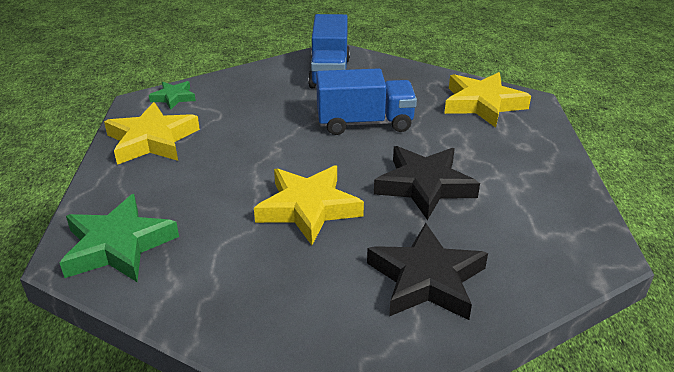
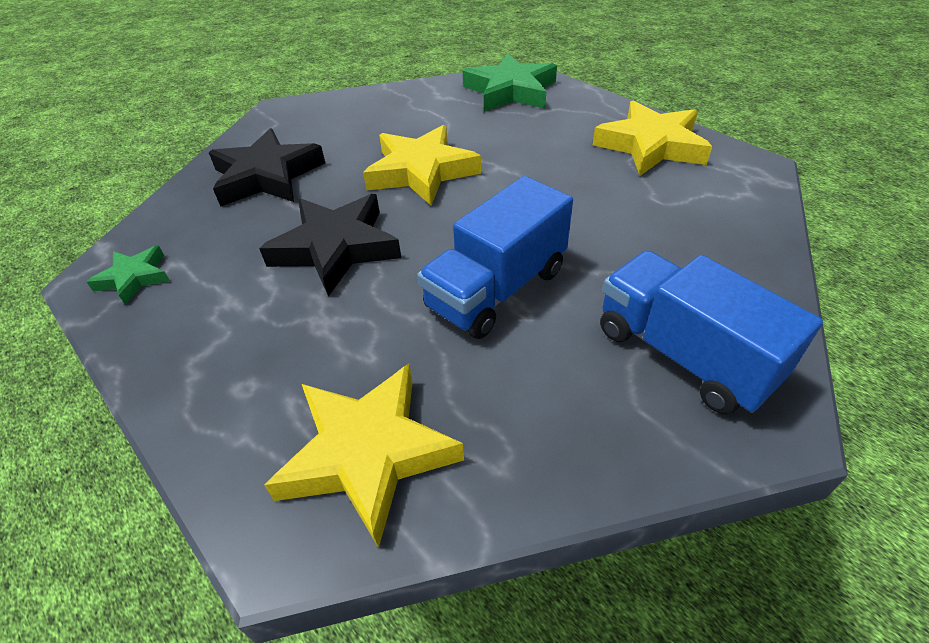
camera: 140 degrees right, 10 degrees up
(173, 97) = (744, 189): green star -> green star (134, 278)

